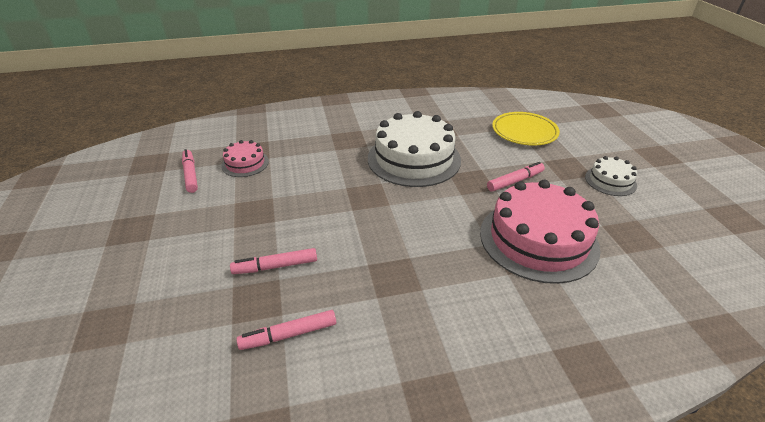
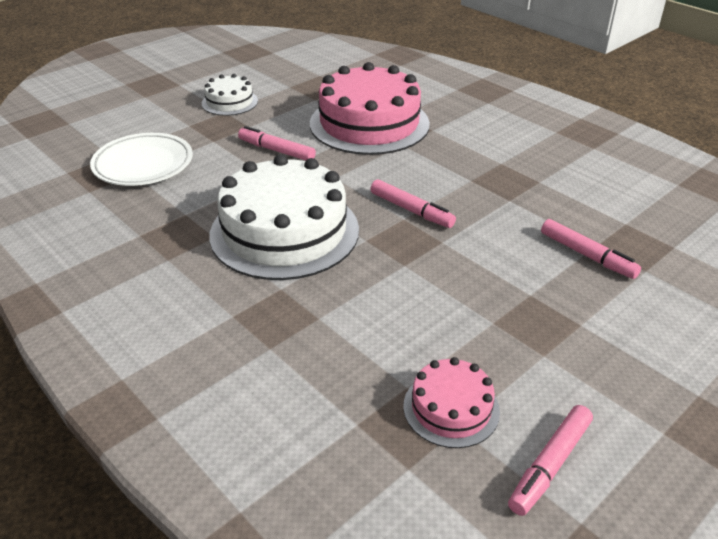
camera: 120 degrees left, 0 degrees up
(288, 335) = (636, 210): pink marker -> pink marker (411, 210)
(524, 132) = (143, 164): yellow plate -> white plate

